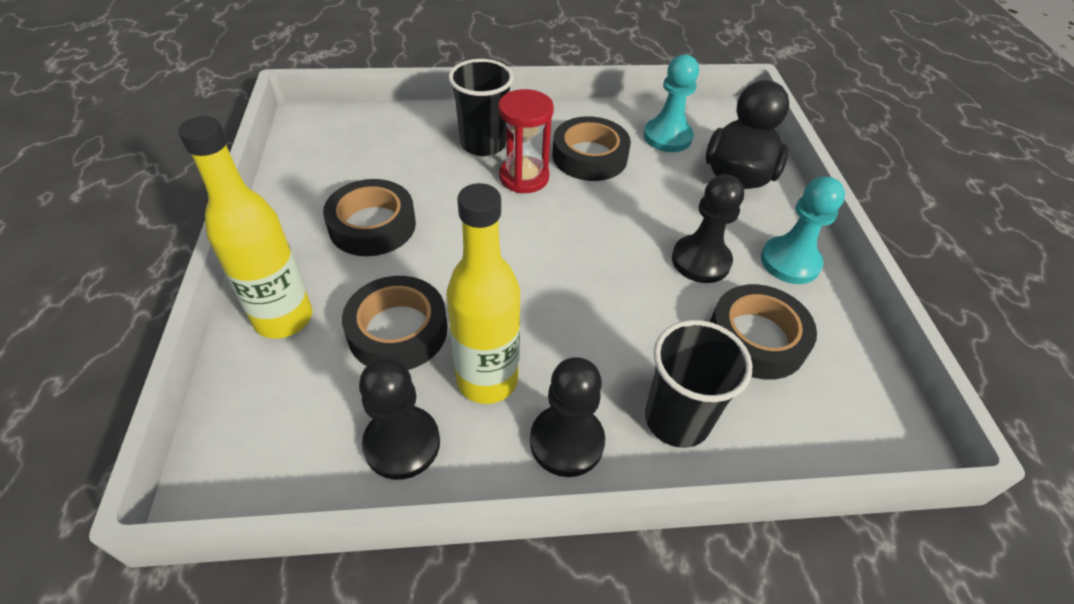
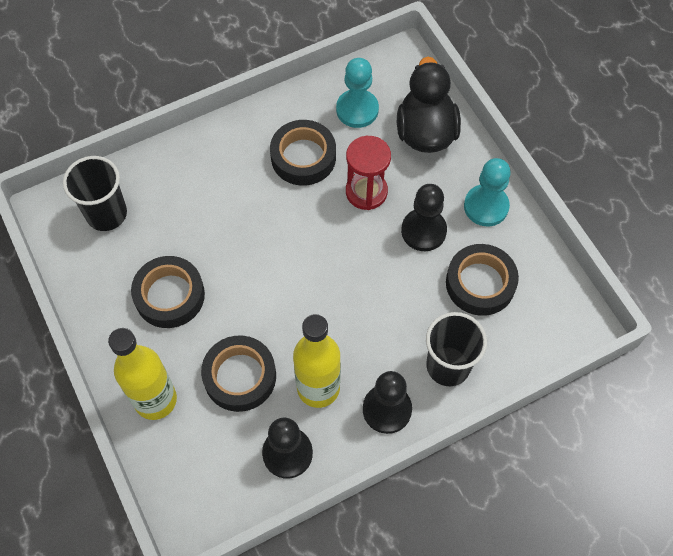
camera: 20 degrees left, 15 degrees up
(483, 144) = (211, 177): black cup -> black cup (106, 214)
(524, 177) = (261, 201): red hourglass -> red hourglass (366, 192)

